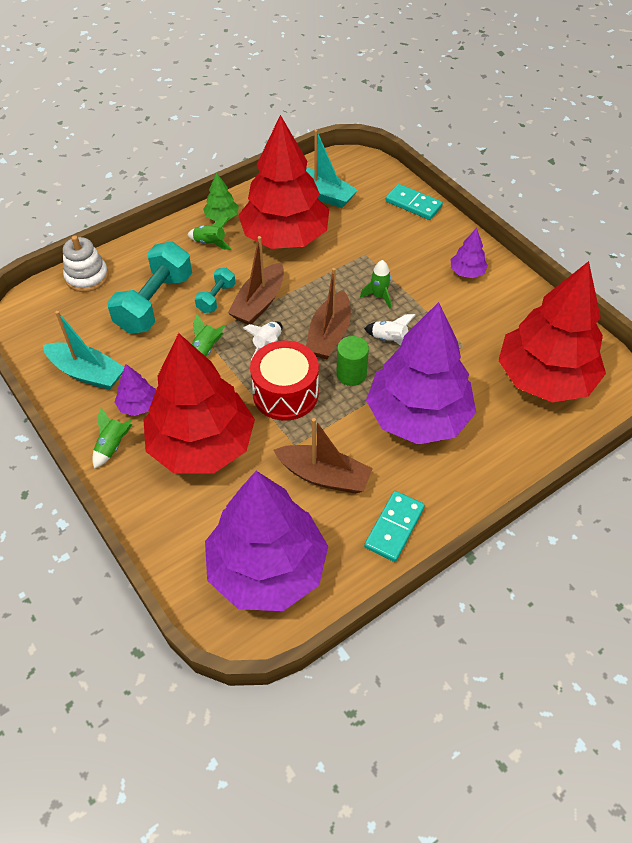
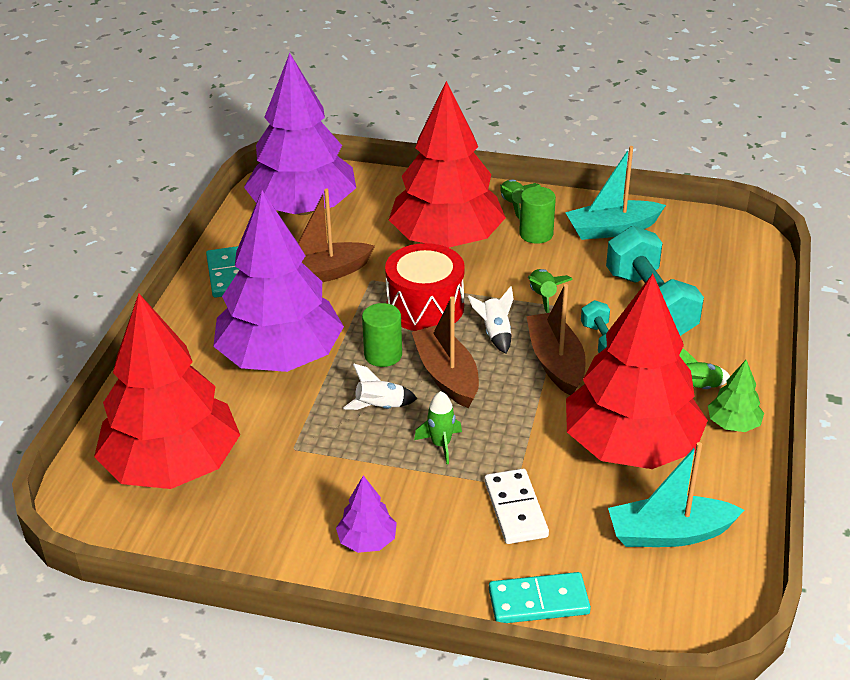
camera: 140 degrees right, 15 degrees down
(87, 277) = (748, 287): white stacking toy -> none
(138, 405) = (536, 234): purple tree -> green cylinder
(378, 244) = (515, 509): none -> white domino

